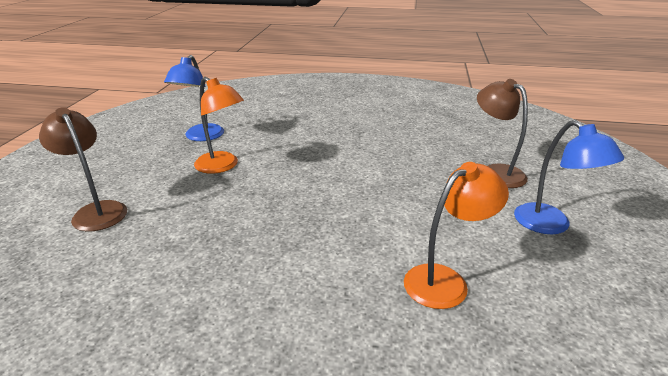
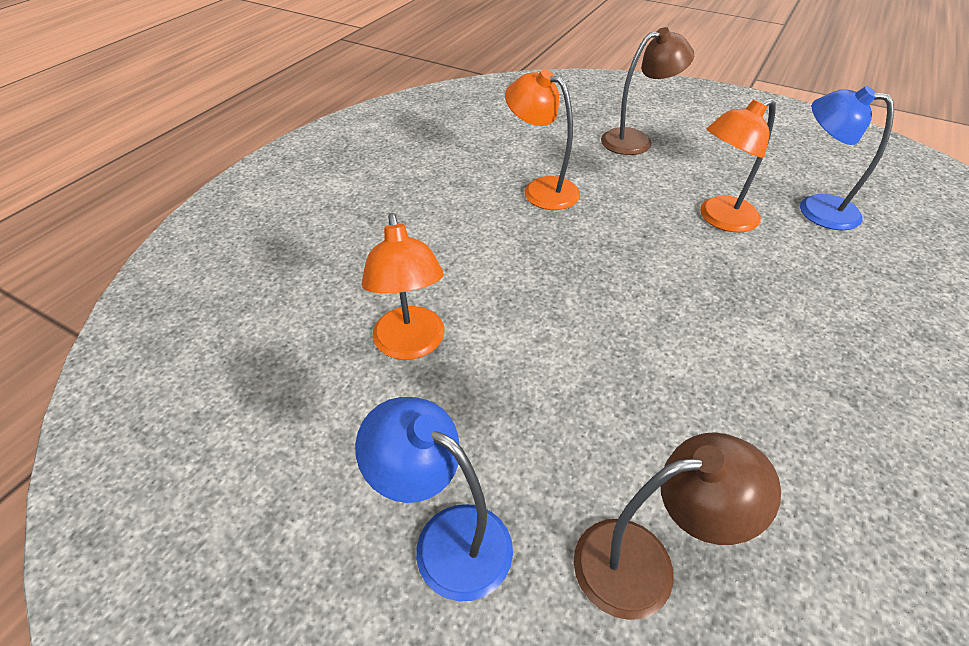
camera: 110 degrees right, 15 degrees up
(197, 254) = (541, 189): none -> orange lamp
(551, 225) = (446, 538): blue lamp -> blue lamp turned 45 degrees clockwise

